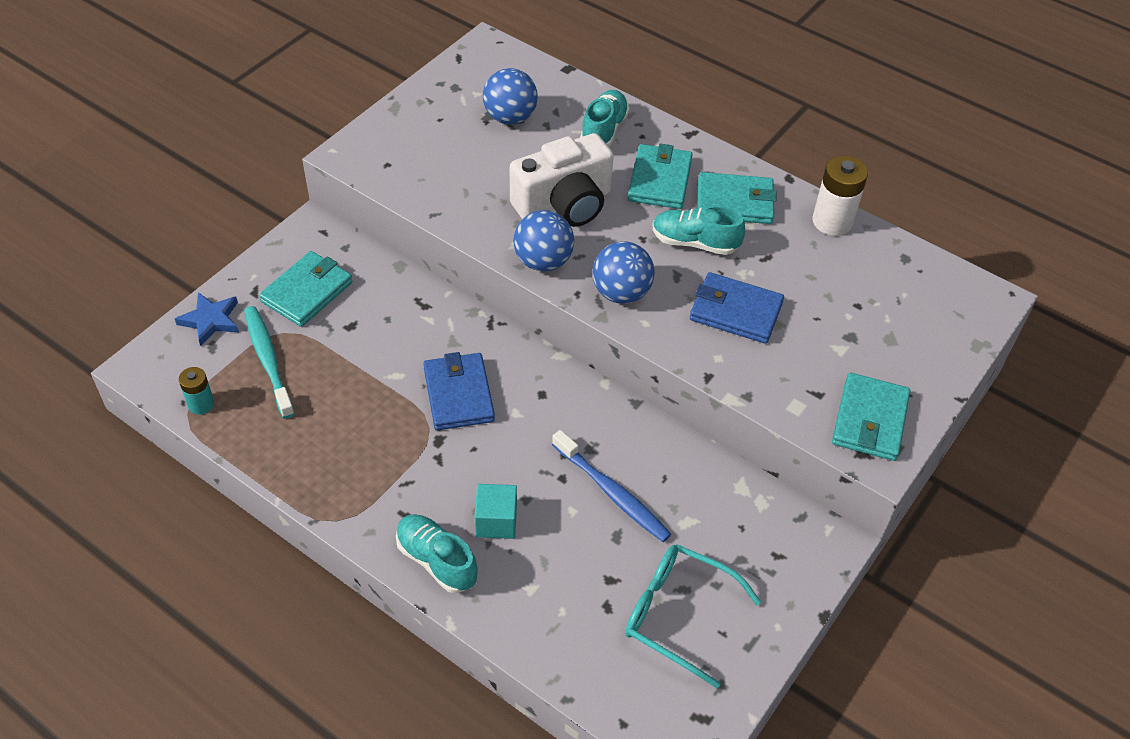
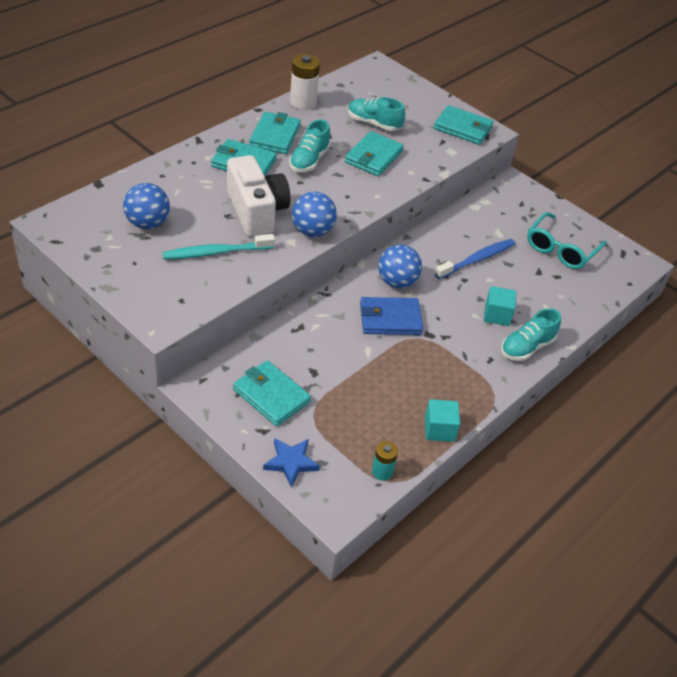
camera: 85 degrees left, 5 degrees down
(268, 360) = (341, 425): turquoise toothbrush -> turquoise toothbrush (216, 252)
(271, 458) = (439, 429): none -> turquoise cube
(603, 130) = (181, 179): turquoise shoe -> turquoise shoe (374, 123)
(621, 293) = (349, 201): blue ball -> blue ball (397, 282)
(735, 311) = (374, 157): blue wallet -> turquoise wallet

